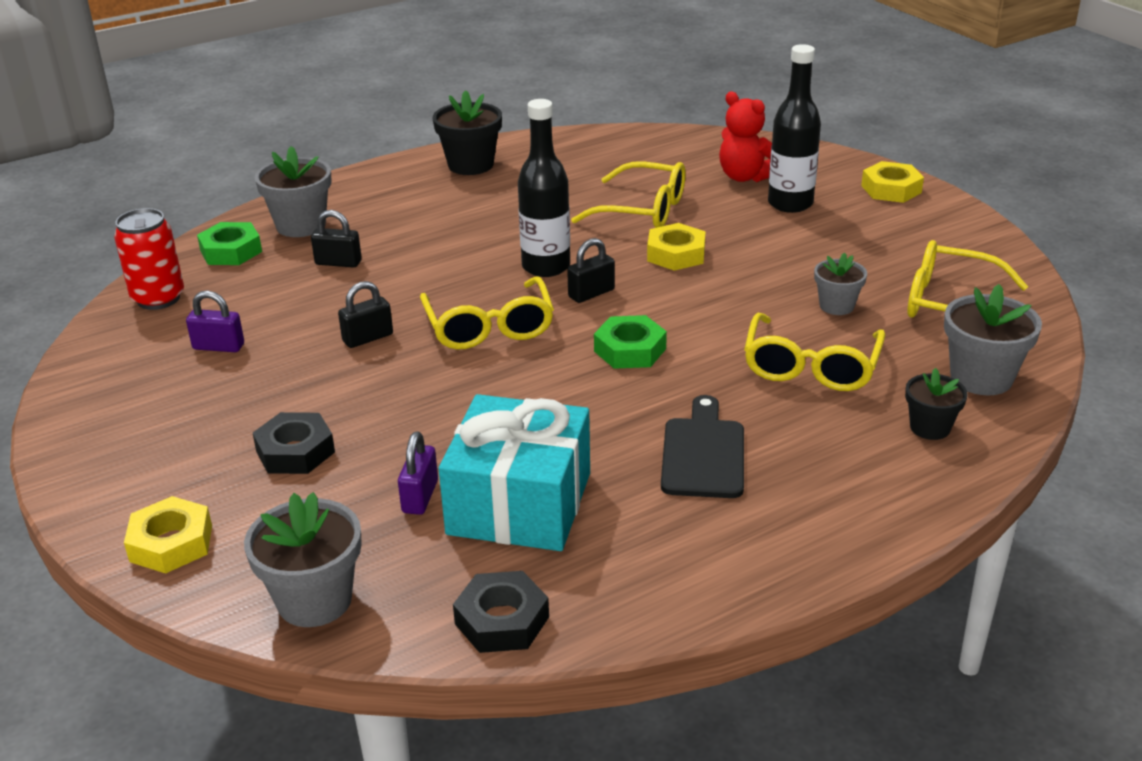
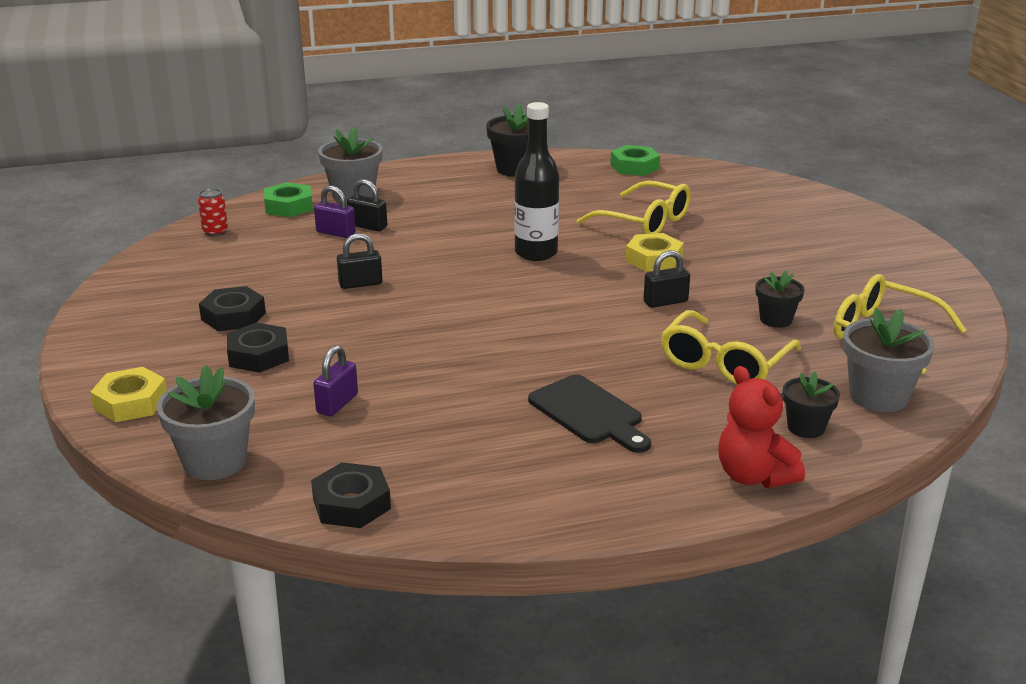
camera: 15 degrees right, 5 degrees down
(158, 298) = (215, 232): red can -> red can, size x0.58
(218, 346) = (241, 272): purple padlock -> purple padlock (336, 233)
(238, 406) = (233, 316): none -> black nut
(489, 327) = (463, 290): yellow glasses -> none
(519, 503) = (414, 423): turquoise gift -> none
(591, 293) = (563, 278): black padlock -> black padlock (665, 302)
(630, 350) = (571, 325): green nut -> green nut (634, 167)
(703, 453) = (589, 413): black cutting board -> black cutting board turned 120 degrees clockwise
(745, 177) = (751, 208): red teddy bear -> red teddy bear (753, 476)
(790, 204) = (780, 234): black bottle -> none
(836, 306) = (776, 320): grey flower pot -> black flower pot
(891, 189) = (882, 235): yellow nut -> none

